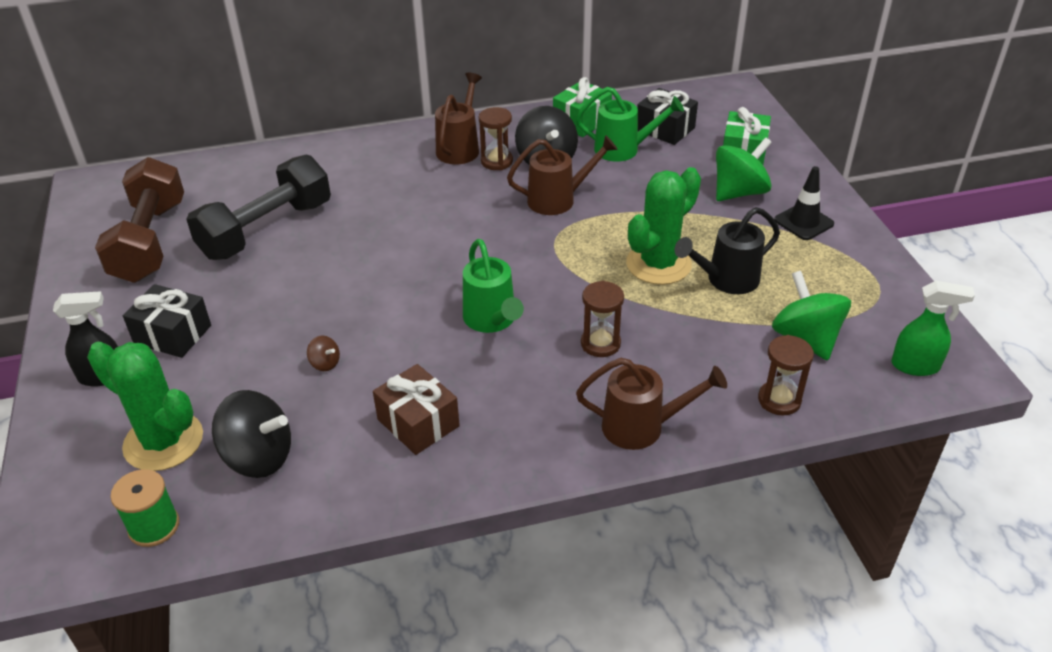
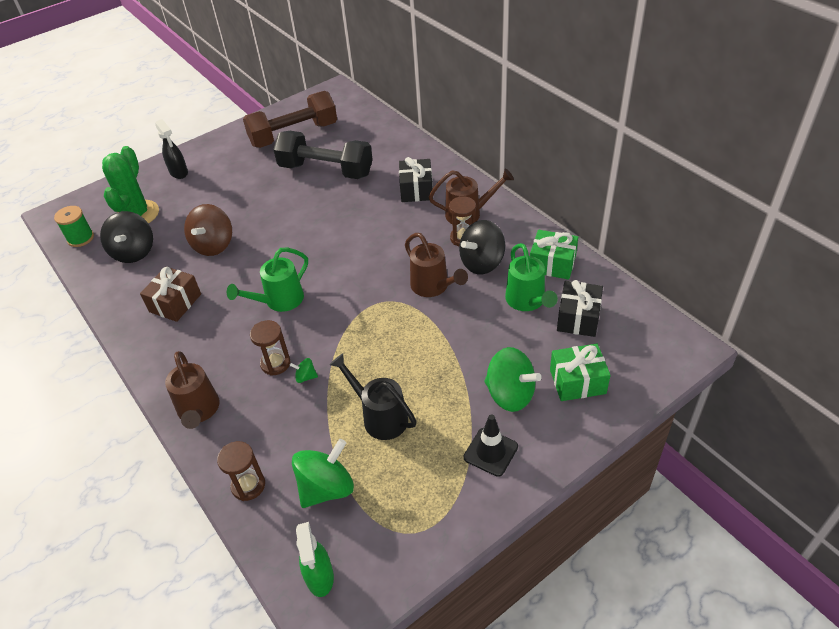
camera: 70 degrees right, 5 degrees up
(173, 334) = (218, 179): black gift -> black gift (416, 190)
(325, 363) = (214, 245): brown spinning top -> brown spinning top, size x2.24
(637, 323) = (305, 377): none -> green spinning top
(658, 264) = (381, 369): green cactus -> none

